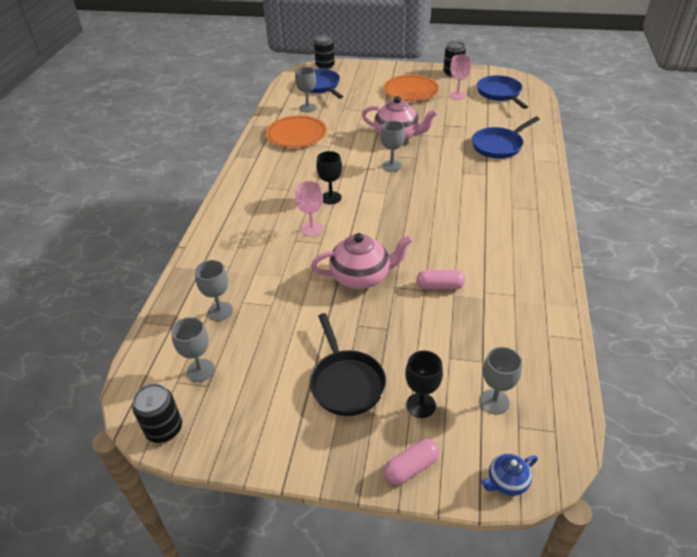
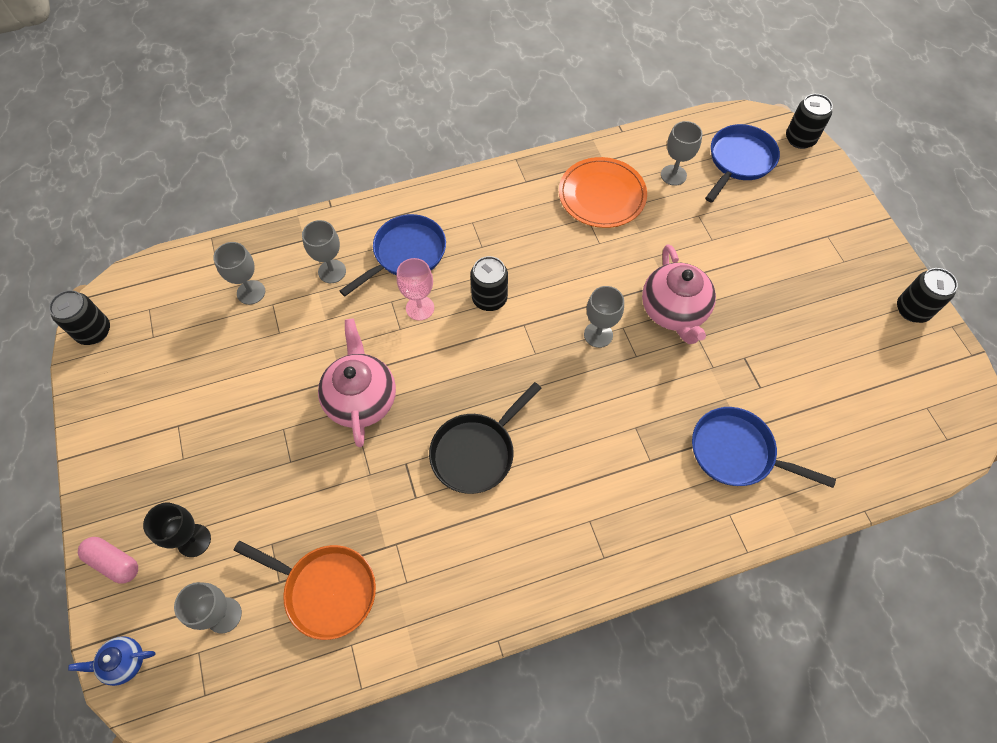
camera: 60 degrees right, 20 degrees up
(200, 370) = (169, 320): grey goblet -> grey goblet (332, 271)
(331, 198) = (489, 298): black goblet -> black can
(346, 382) = (199, 455): black pan -> black pan (476, 452)
(361, 277) = (361, 398): pink teapot -> pink teapot turned 150 degrees counterclockwise
(411, 91) = (811, 275): orange plate -> none
(439, 286) = (383, 489): pink capsule -> none
(457, 95) = (845, 343): pink goblet -> none
(500, 93) = (897, 401): blue pan -> blue pan (406, 254)
(501, 337) = (326, 590): none -> orange pan
(506, 482) = (124, 662): blue teapot -> blue teapot turned 45 degrees counterclockwise

